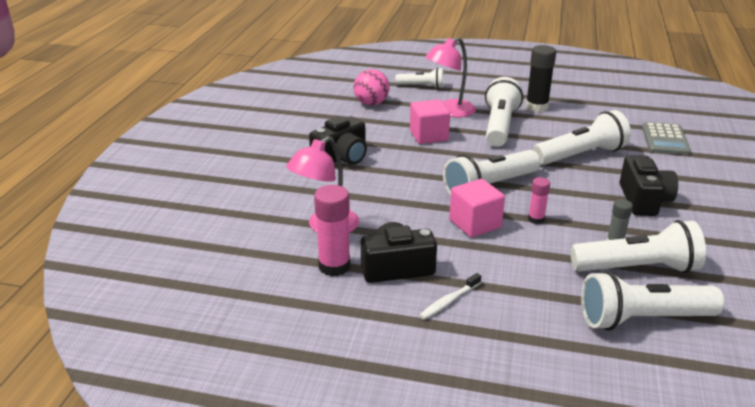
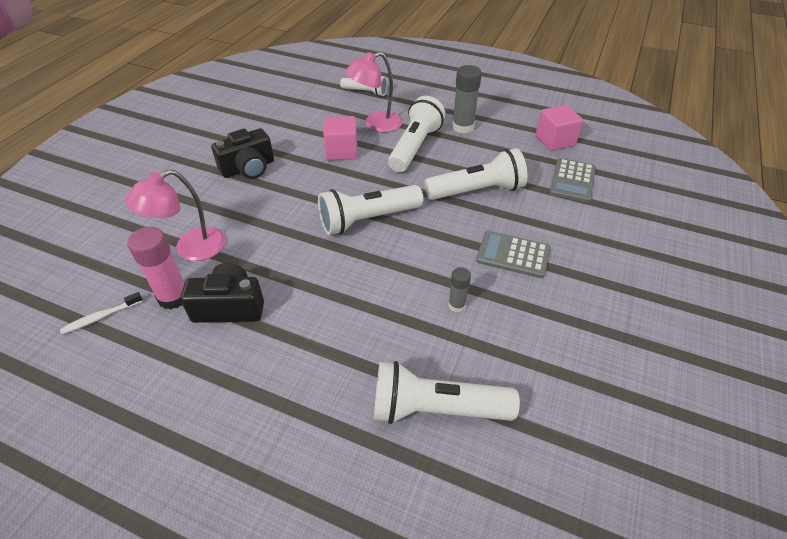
camera: 10 degrees right, 15 degrees up
(371, 103) = (308, 108): pink ball -> none
(449, 301) = (257, 356): white toothbrush -> white toothbrush (101, 317)
(475, 224) = (331, 263): pink cube -> pink cube (555, 140)
(536, 107) = (463, 127): black glue stick -> grey glue stick
(536, 219) = (392, 265): pink glue stick -> none
(637, 268) = (463, 341): white flashlight -> none
(644, 200) = (513, 255): black camera -> grey calculator

